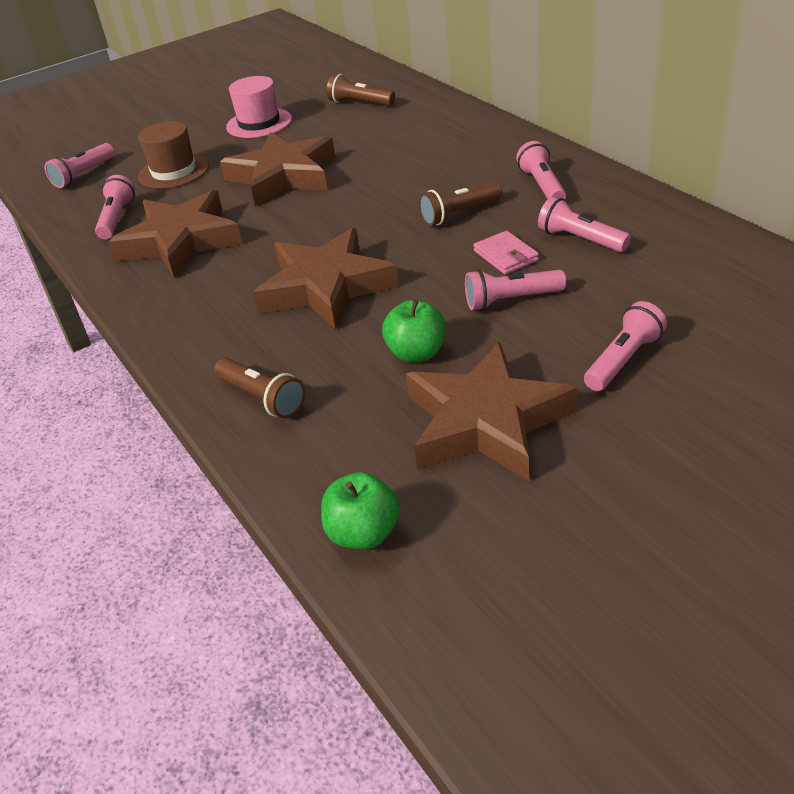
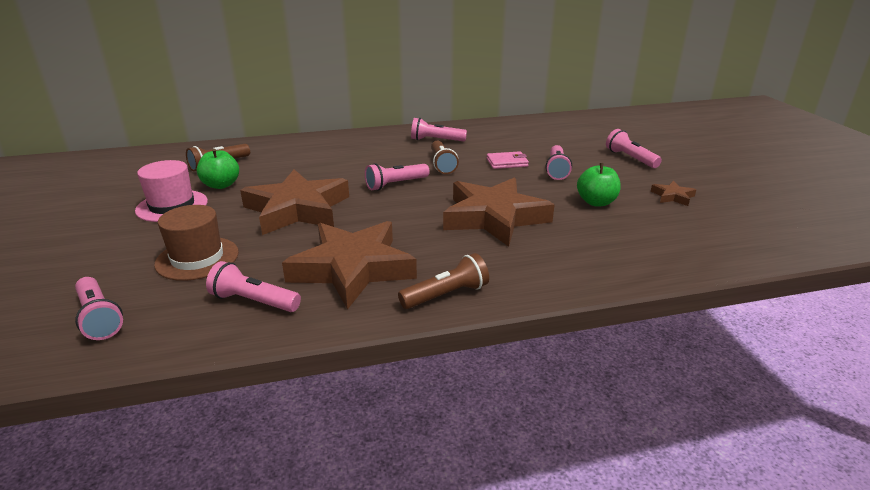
camera: 75 degrees left, 10 degrees down
(262, 398) = (623, 259): brown flashlight -> brown flashlight (446, 295)
(363, 533) = (769, 244): green apple -> green apple (221, 185)
(485, 422) = (672, 196): brown star -> brown star, size x0.41
(580, 239) = (508, 144): pink flashlight -> pink flashlight (396, 184)

